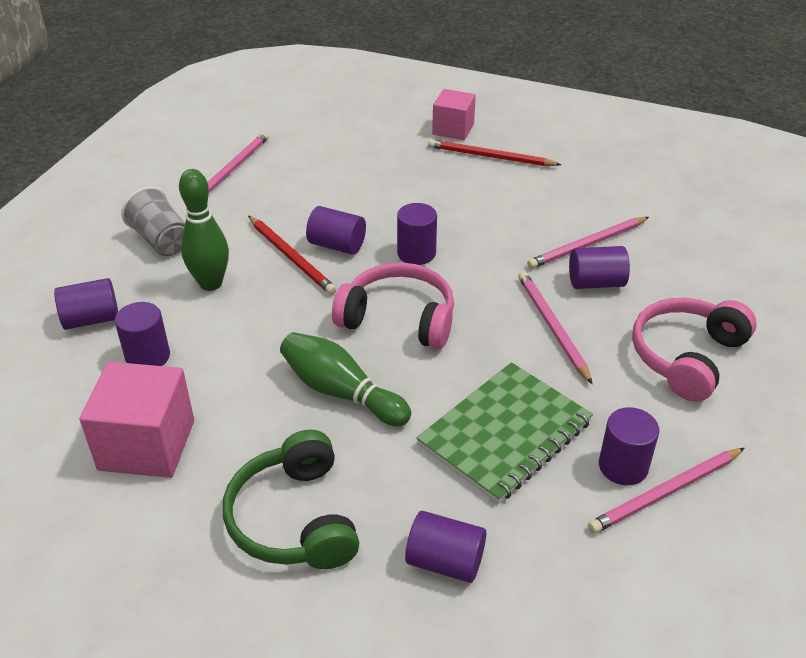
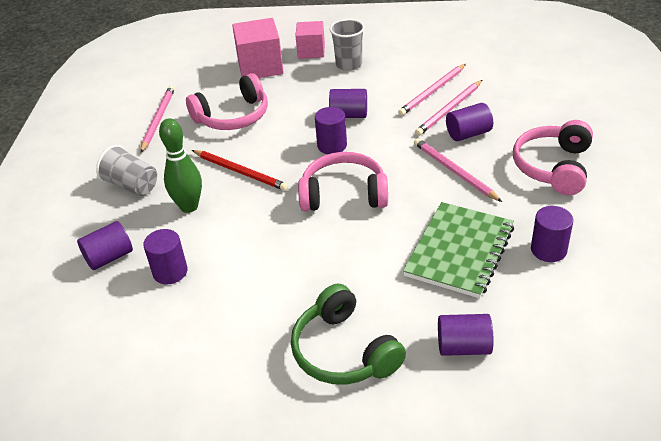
camera: 15 degrees left, 0 degrees up
(147, 445) = (205, 334): pink cube -> pink cube (260, 67)
(318, 187) = (233, 116): none -> pink headphones
(337, 245) = (270, 155): purple cylinder -> purple cylinder (349, 115)
(341, 392) = (330, 256): green bowling pin -> none
(490, 157) = (349, 64): red pencil -> grey cup
(665, 493) = (584, 258): pink pencil -> pink pencil (432, 92)

